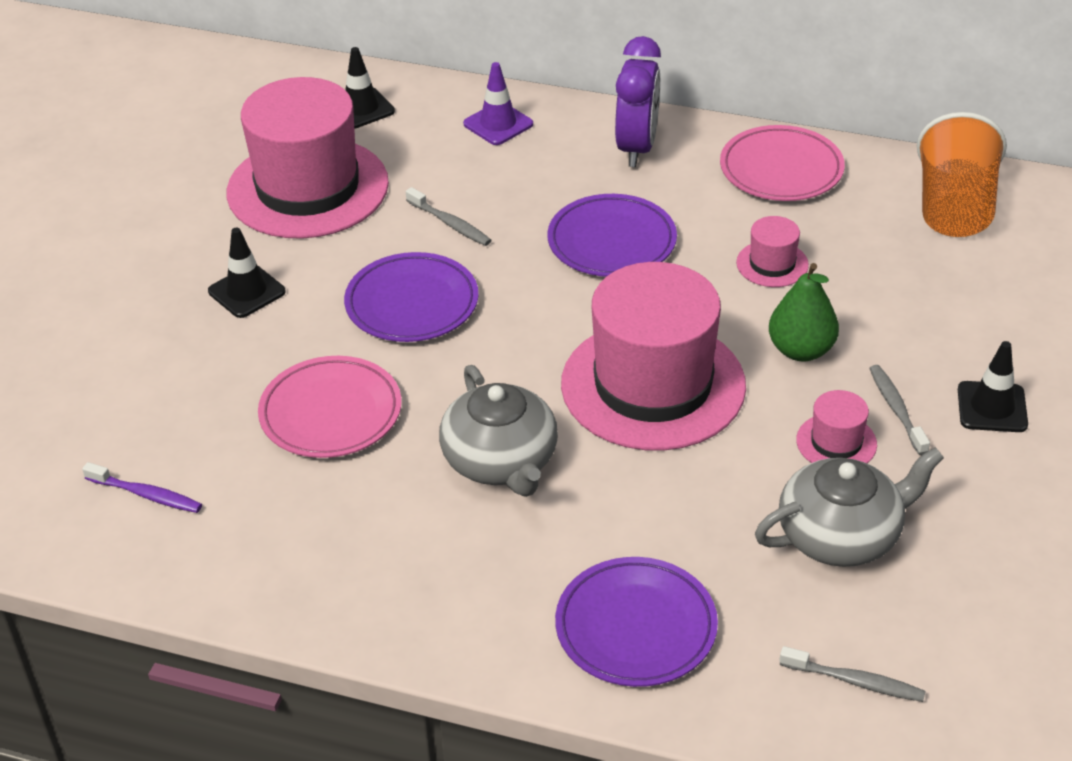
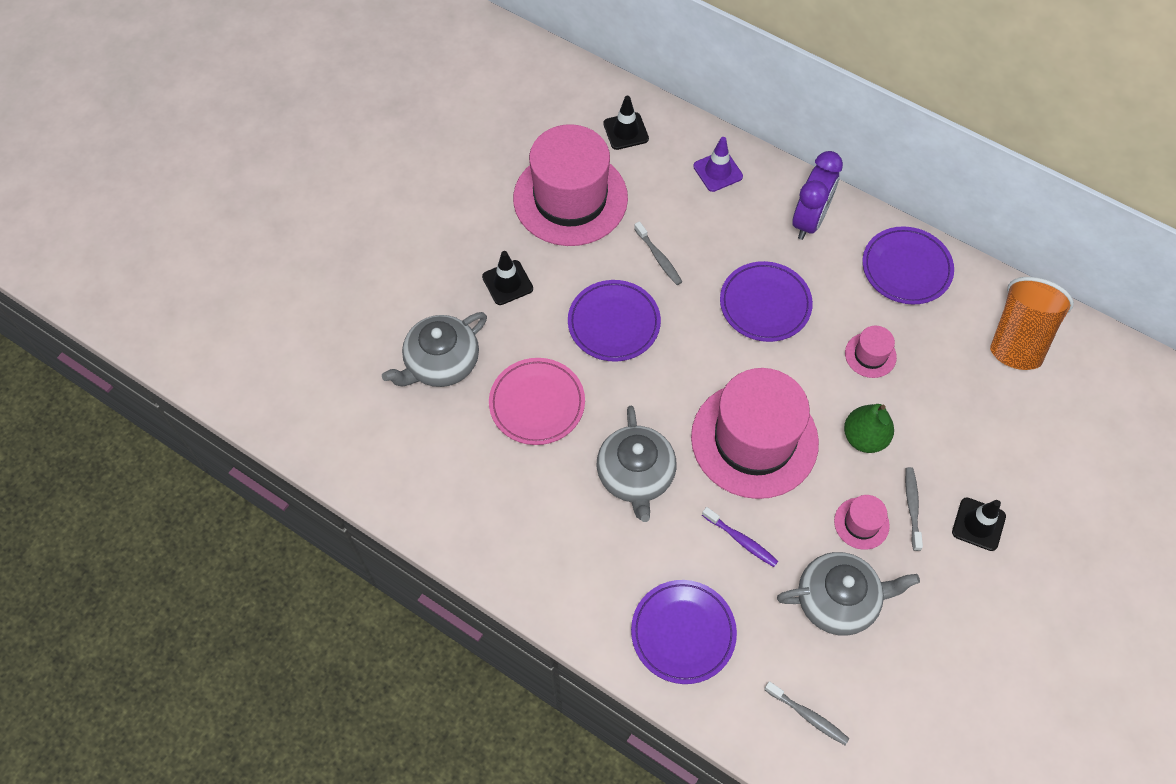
camera: 15 degrees right, 20 degrees up
(146, 495) = (406, 438): purple toothbrush -> purple toothbrush (741, 540)
(175, 398) = (441, 362): none -> grey teapot
(781, 169) = (906, 268): pink plate -> purple plate

